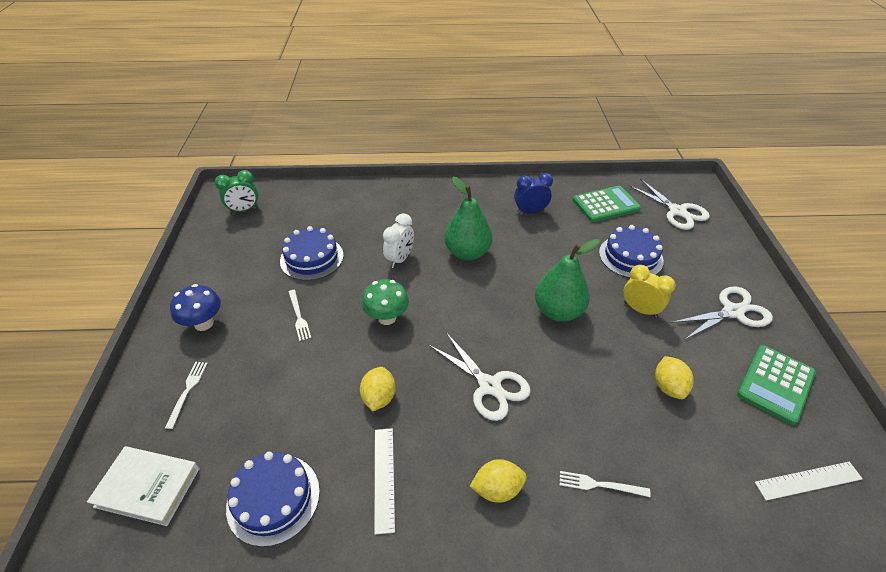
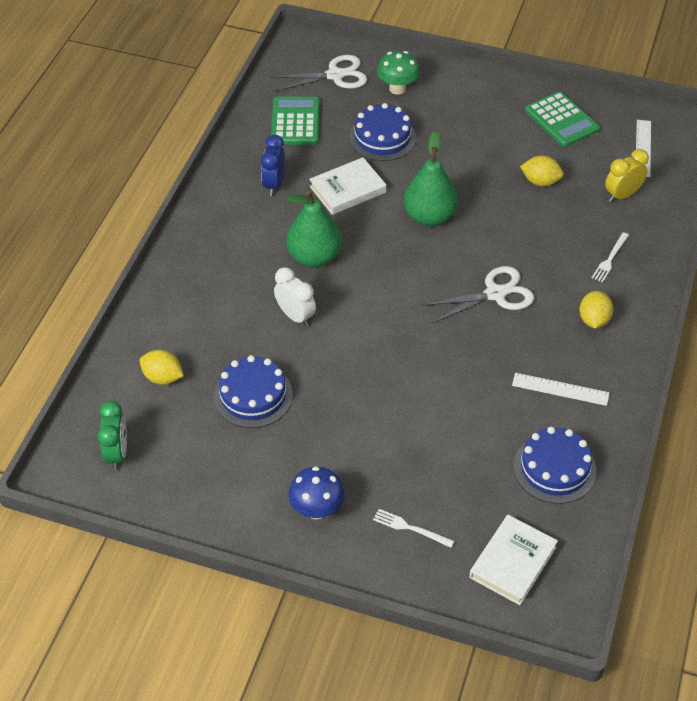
camera: 70 degrees left, 5 degrees up
(299, 316) = (345, 421): white fork -> none
(379, 397) = (478, 375): yellow lemon -> yellow lemon (163, 378)
(387, 317) = (380, 347): green mushroom -> green mushroom (397, 88)
(554, 252) = (347, 189): none -> white book
(640, 310) = (452, 161): yellow clock -> yellow clock (622, 195)
(733, 312) = (481, 105): white scissors -> none

